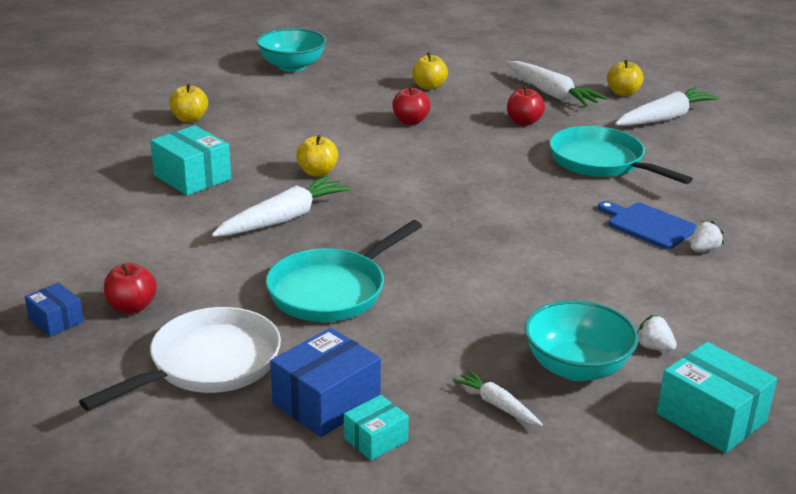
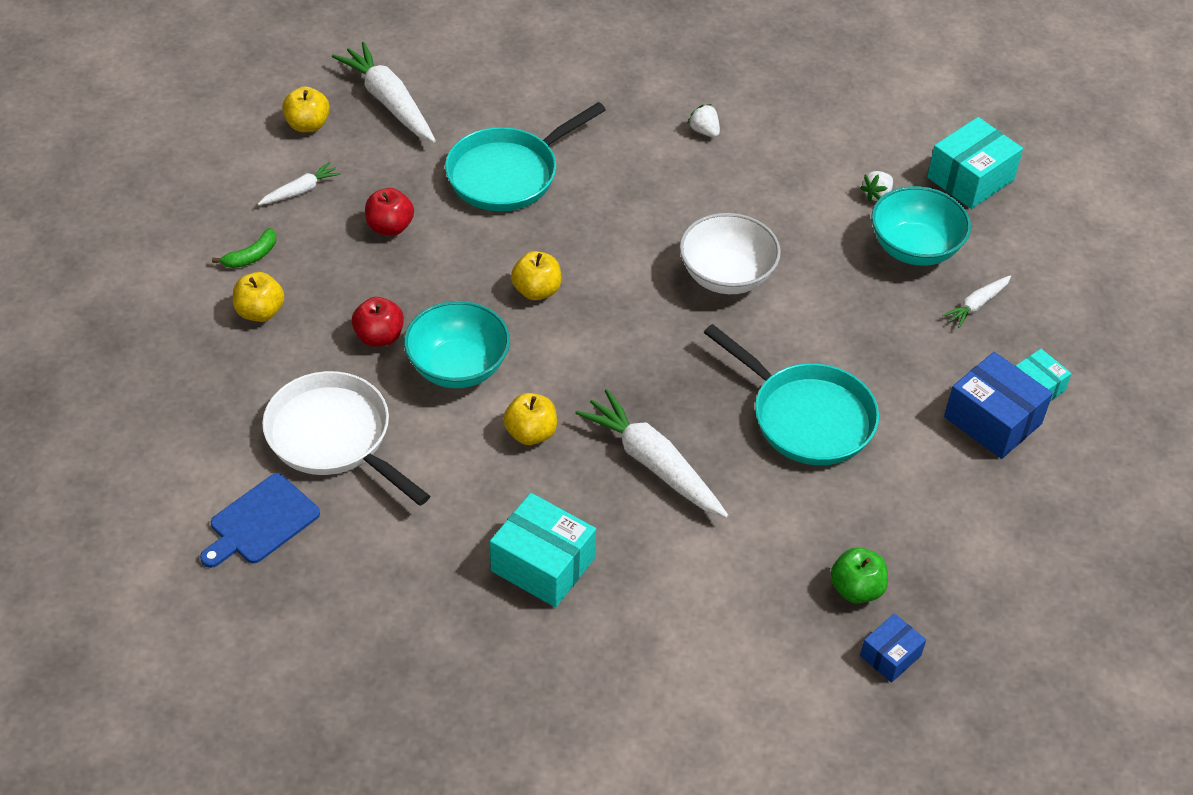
camera: 90 degrees left, 20 degrees up
(132, 307) = (856, 589): red apple -> green apple
(190, 119) = (350, 586): yellow apple -> yellow apple (536, 290)
(192, 177) = (542, 565): turquoise box -> turquoise box turned 75 degrees clockwise
(208, 364) = (949, 512): white pan -> white pan (334, 437)
(292, 66) = (155, 470): turquoise bowl -> turquoise bowl (458, 367)
(481, 82) = (251, 256): none -> green banana
(505, 256) = (726, 276): none -> white bowl
(551, 93) = (300, 191): white carrot -> white carrot, size x0.52
(648, 225) = (656, 161): blue cutting board -> blue cutting board (261, 522)

